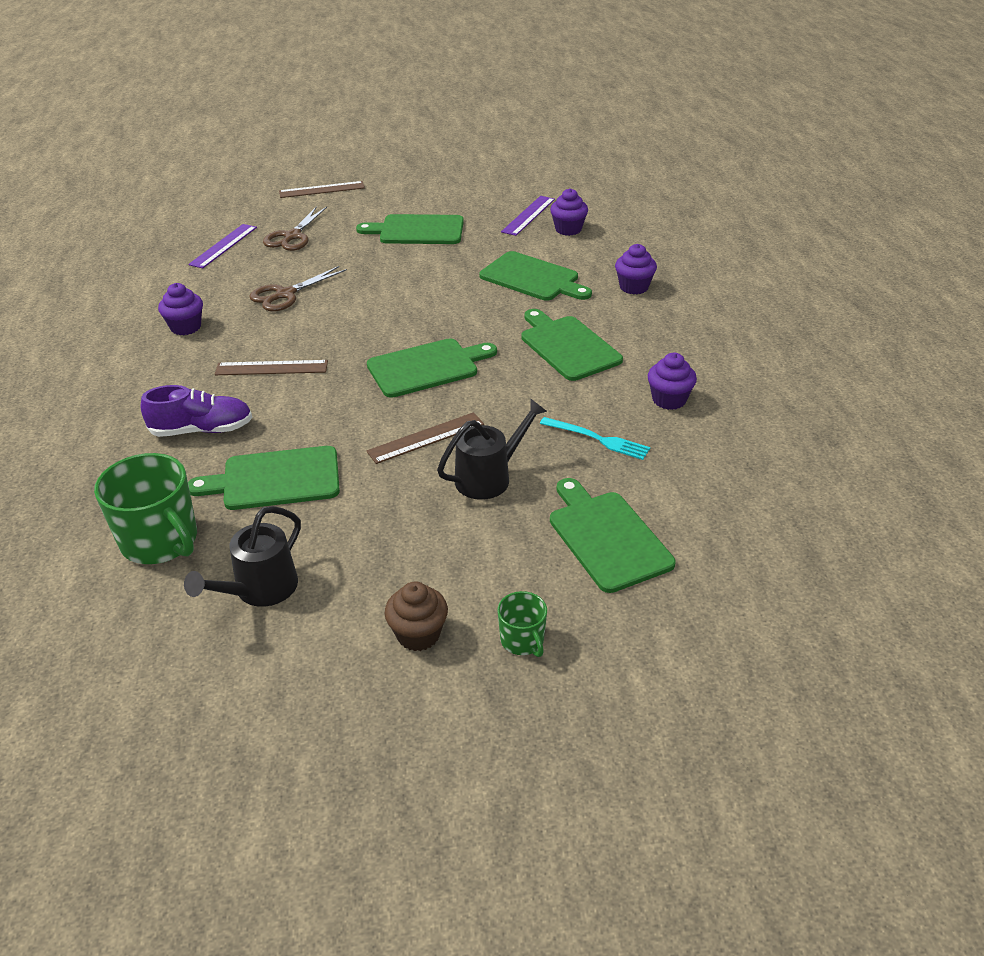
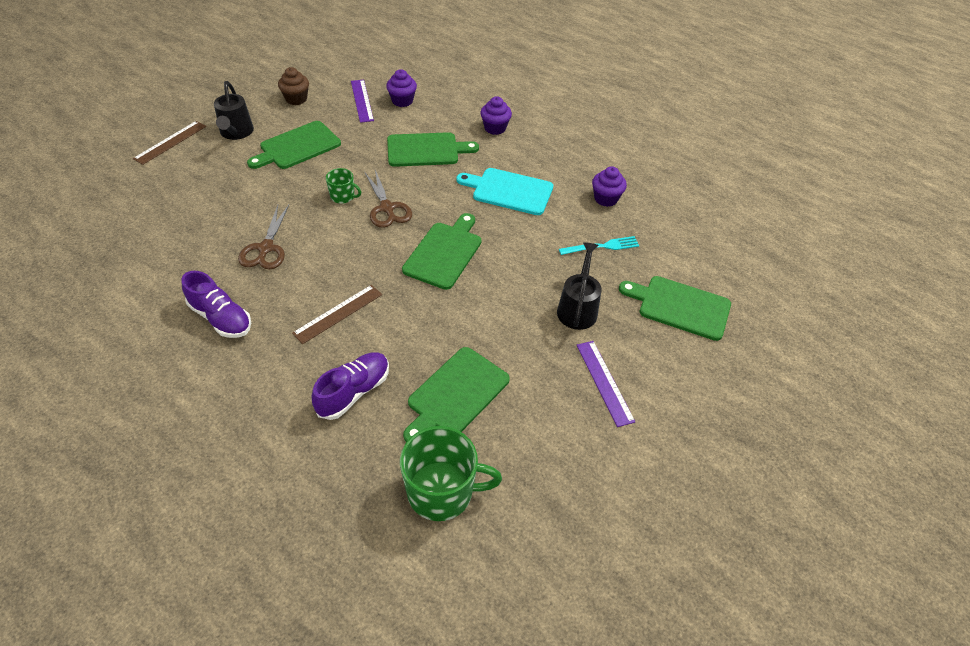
camera: 45 degrees left, 10 degrees up
(186, 327) = (221, 318): purple cupcake -> purple shoe
(223, 246) = (152, 231): purple ruler -> purple ruler (604, 382)
(259, 590) = (550, 476): black watering can -> black watering can (236, 133)
(292, 236) = (202, 195): brown scissors -> brown scissors (387, 208)
(418, 634) = (667, 434): brown cupcake -> brown cupcake (296, 99)
(426, 438) = (509, 304): brown ruler -> none
(522, 640) = (718, 397): green mug -> green mug (343, 196)
(568, 346) = (509, 191): green cutting board -> turquoise cutting board

